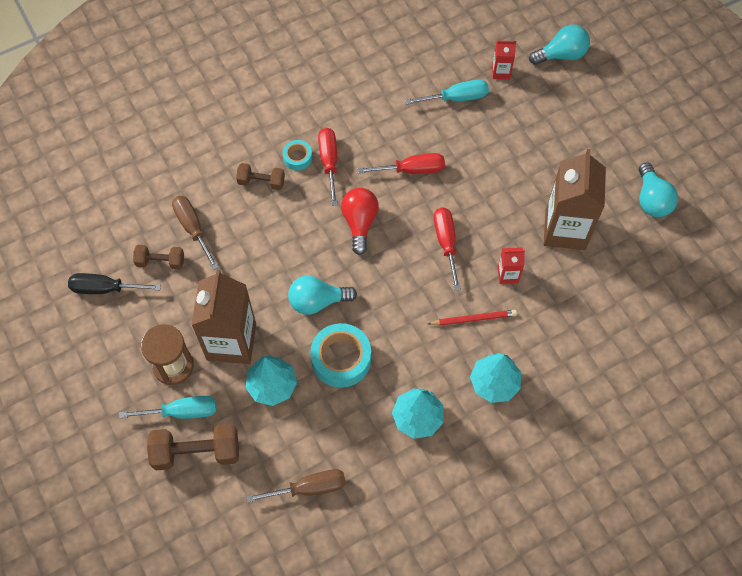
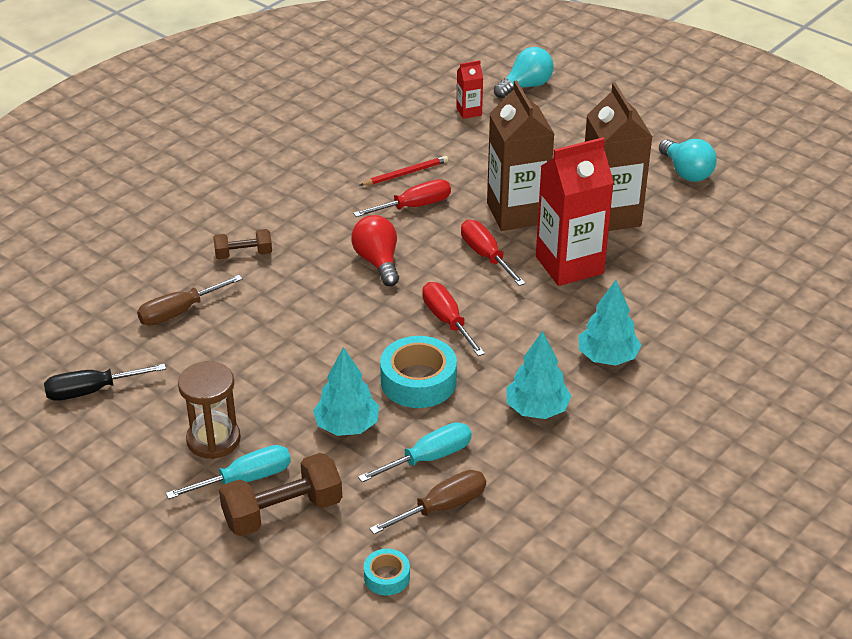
camera: 20 degrees left, 25 degrees down
(160, 261) = (152, 350): brown dumbbell -> none
(193, 228) = (179, 312): brown screwdriver -> brown screwdriver turned 75 degrees counterclockwise
(231, 342) = (276, 399): brown carton -> brown carton (517, 213)
(297, 158) = (276, 225): turquoise tape -> turquoise tape (387, 577)
(317, 301) = (363, 339): turquoise light bulb -> none
(329, 162) = (315, 221): red screwdriver -> red screwdriver (447, 321)
(457, 98) = (432, 141): turquoise screwdriver -> turquoise screwdriver (429, 458)
(473, 318) = (552, 309): red pencil -> red pencil (405, 173)
(508, 274) = (569, 265): red carton -> red carton, size x2.22

